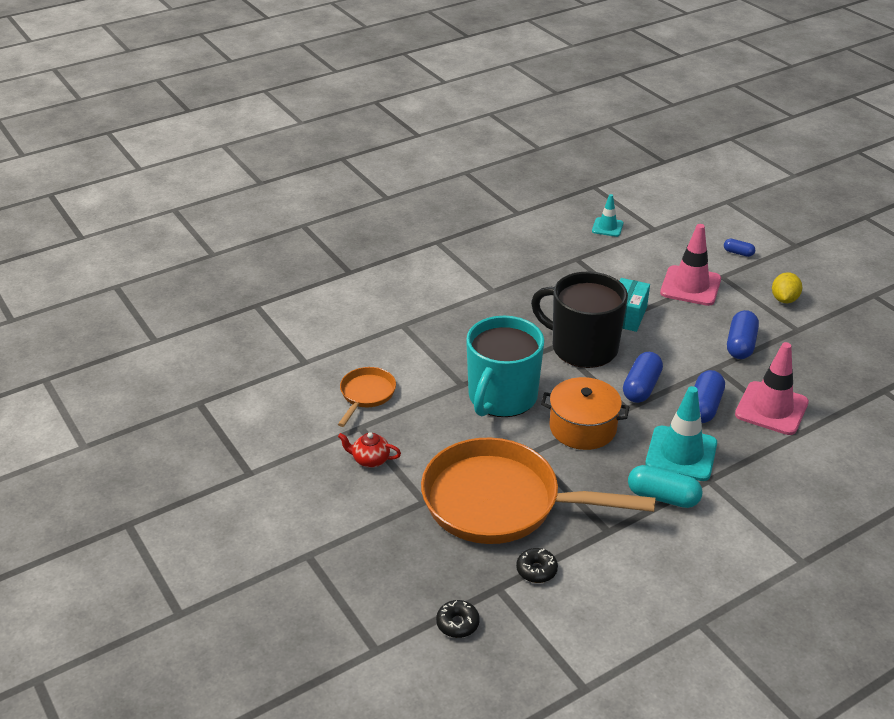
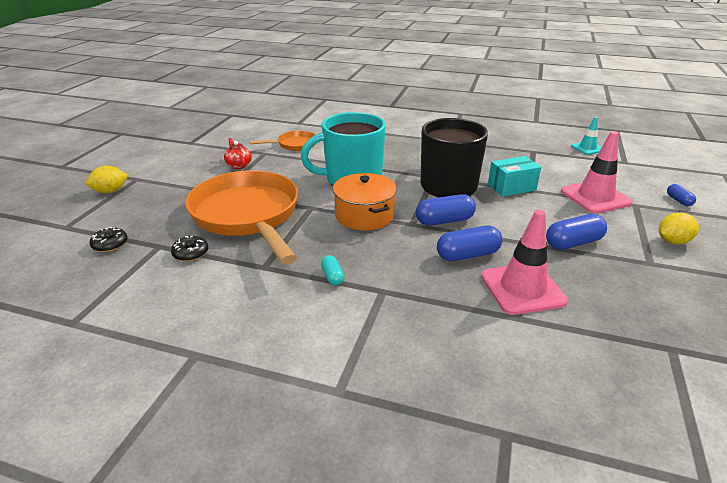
camera: 50 degrees right, 5 degrees down
(319, 587) = (110, 191): none -> yellow lemon
(663, 497) = (332, 276): turquoise capsule -> turquoise capsule, size x0.55
(681, 454) = (395, 265): turquoise traffic cone -> none

